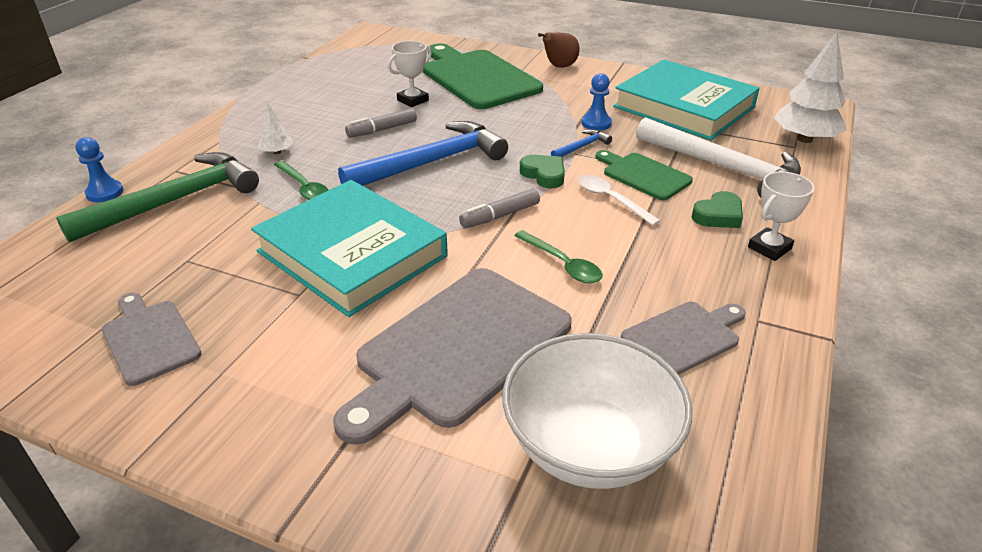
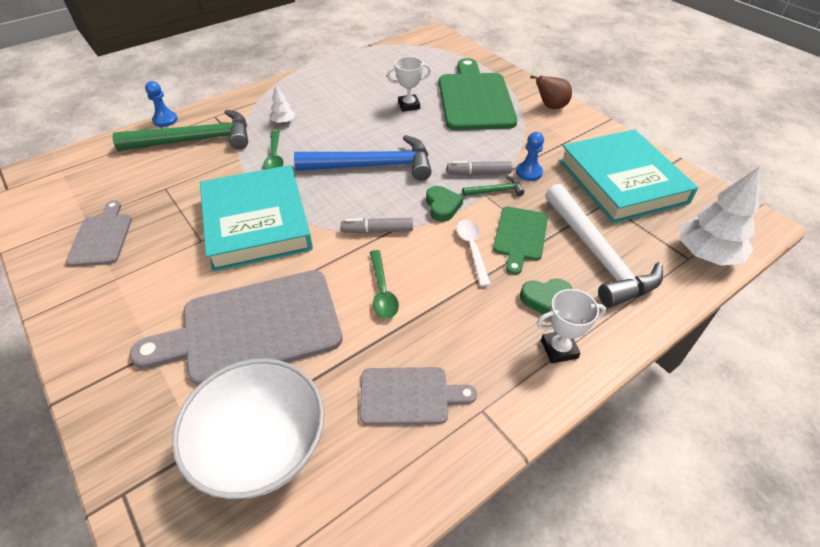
camera: 30 degrees right, 10 degrees up
(382, 130) = (365, 125): grey marker -> grey marker (478, 173)
(582, 147) = (496, 191): blue hammer -> green hammer
(643, 175) = (520, 236): green cutting board -> green cutting board turned 150 degrees counterclockwise

